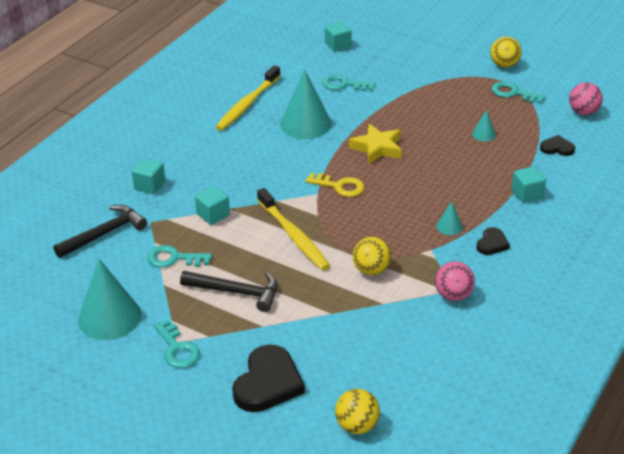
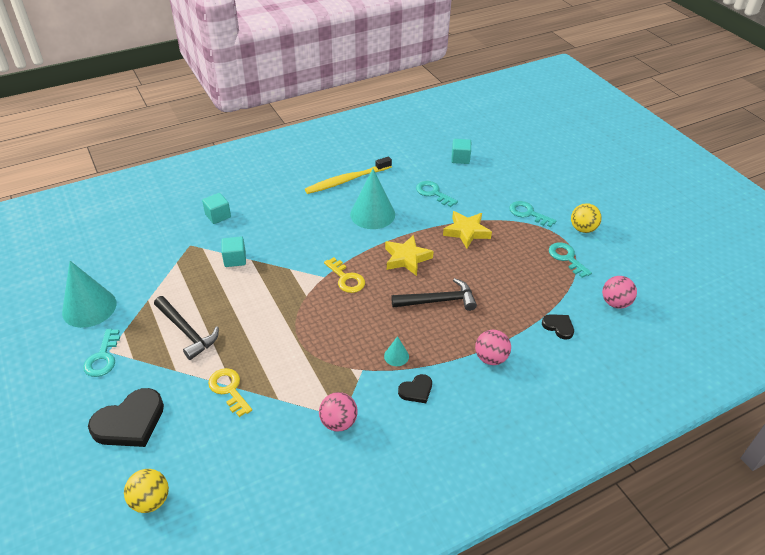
camera: 30 degrees right, 5 degrees up
(104, 234) = (152, 240): black hammer -> black hammer (438, 301)
(174, 258) = (175, 282): turquoise key -> turquoise key (528, 213)
(293, 236) = (272, 304): yellow toothbrush -> none
(331, 317) = (229, 389): none -> yellow key
(371, 270) = (298, 364): yellow ball -> none
(408, 105) = (466, 232): none -> yellow star
(484, 134) = (505, 285): turquoise cone -> none
(527, 194) = (490, 358): turquoise cube -> pink ball

